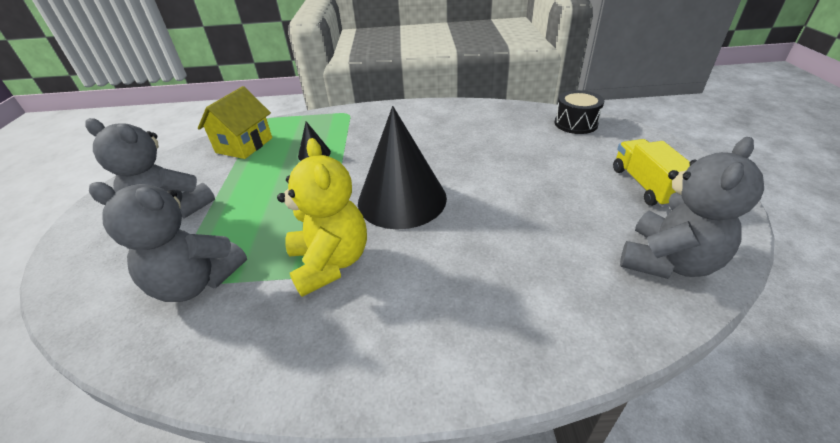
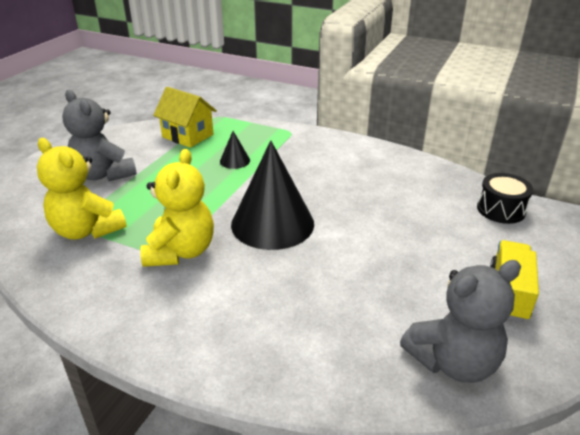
camera: 25 degrees right, 5 degrees down
(196, 282) = (87, 230): grey teddy bear -> yellow teddy bear
(244, 145) = (188, 136): yellow house -> yellow house turned 75 degrees clockwise

